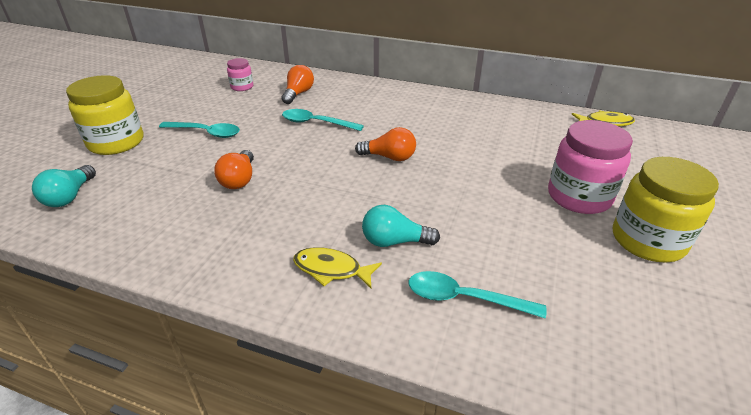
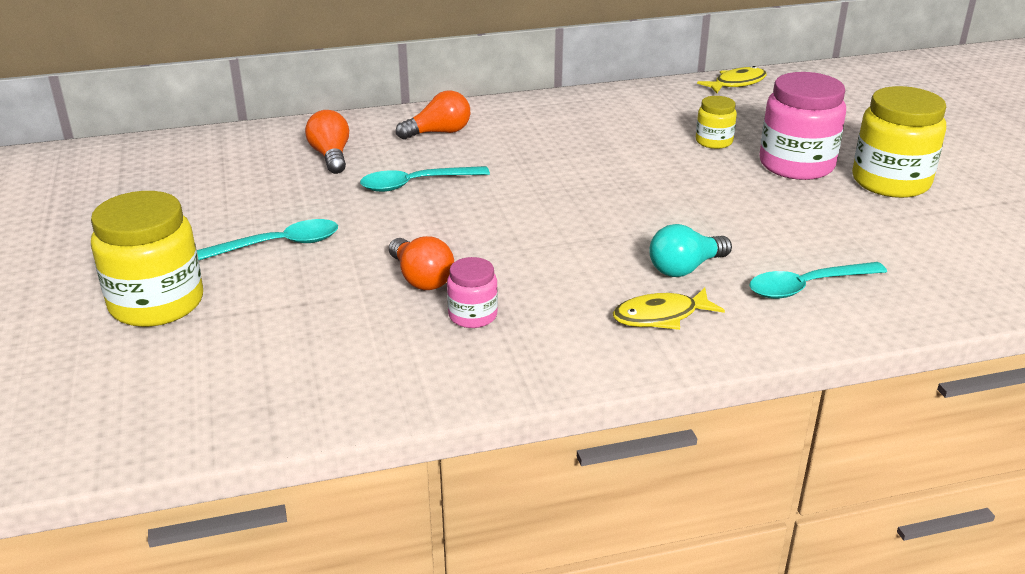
camera: 35 degrees left, 5 degrees down
(70, 197) = (214, 384): turquoise light bulb -> none
(242, 87) = (227, 172): pink jar -> pink jar (472, 315)
(389, 157) = (564, 192): orange light bulb -> orange light bulb (439, 132)
(535, 158) = (714, 141): none -> yellow jar

